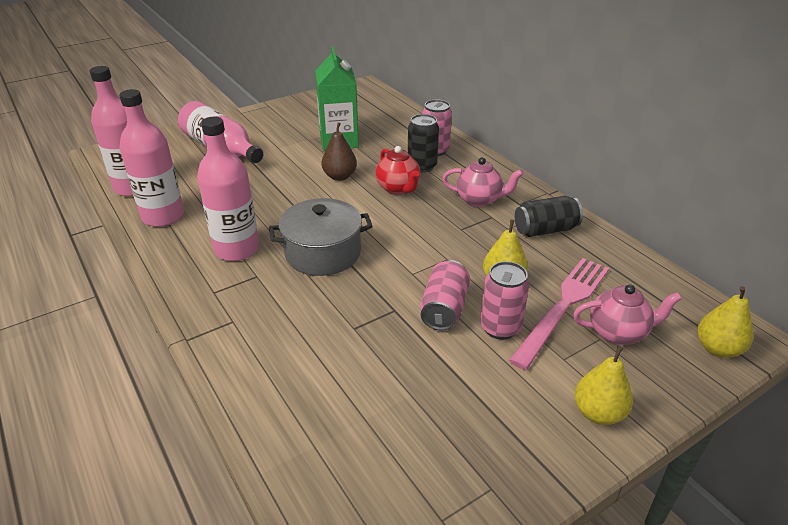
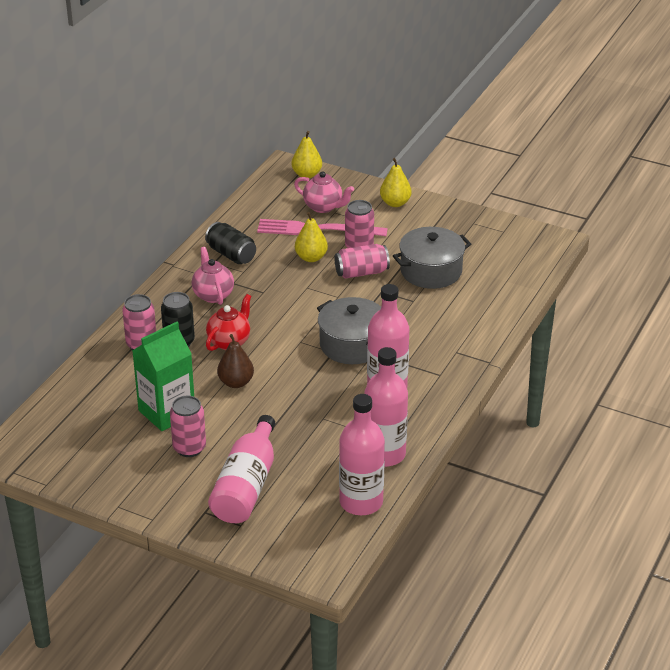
camera: 120 degrees left, 0 degrees up
(289, 139) = (189, 448): none -> pink can
(400, 372) = (431, 271): none -> grey pot
(618, 333) = (323, 207): pink teapot -> pink teapot turned 150 degrees clockwise

